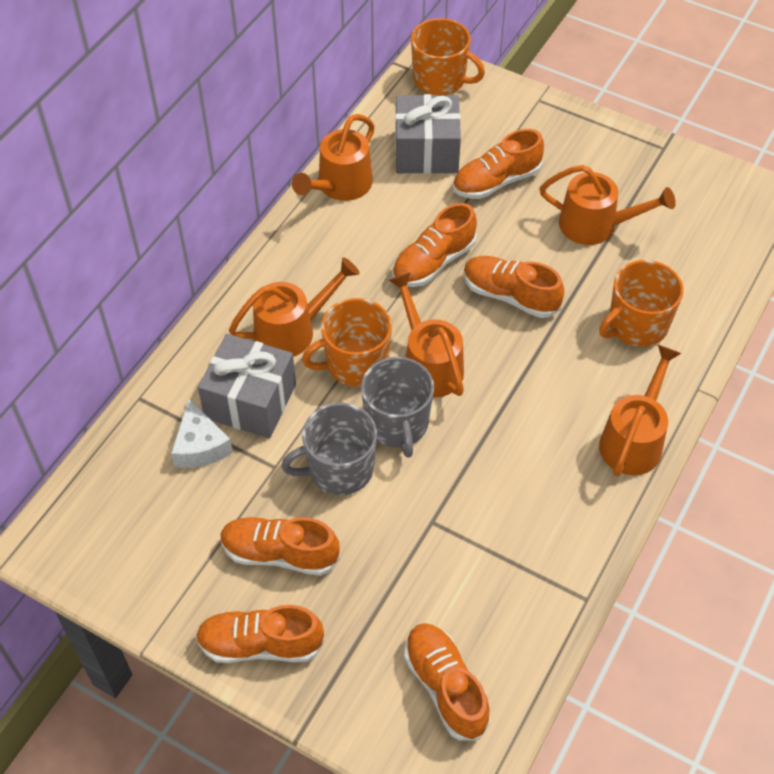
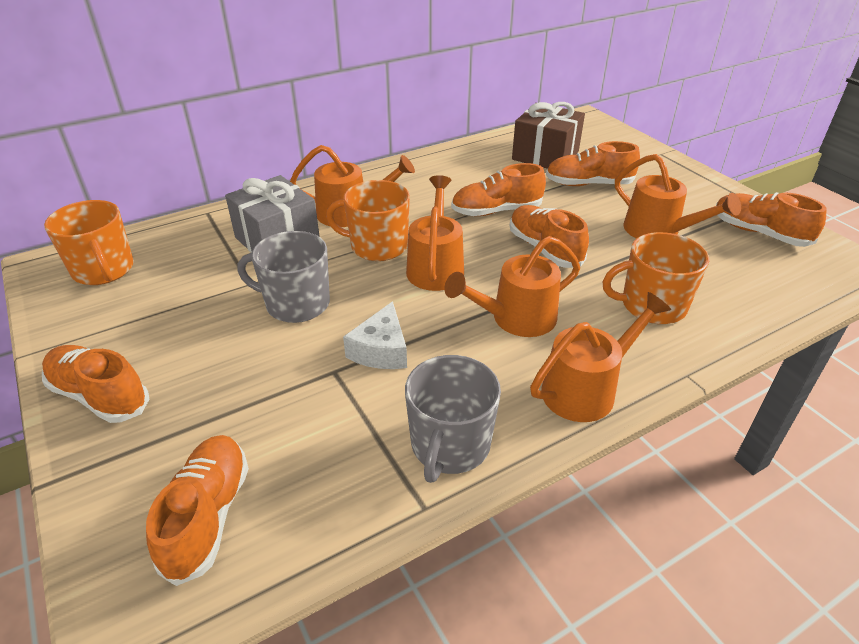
camera: 30 degrees right, 15 degrees down
(200, 445) = (214, 251): white cheese -> white cheese (381, 350)
(280, 553) = (189, 339): orange shoe -> orange shoe (759, 233)
(340, 186) = (463, 155): orange watering can -> orange watering can (515, 319)
(397, 424) = (372, 293): grey mug -> grey mug (450, 445)
(426, 151) = (545, 155): grey gift -> brown gift
(440, 80) = (588, 126): orange mug -> orange mug (104, 270)

